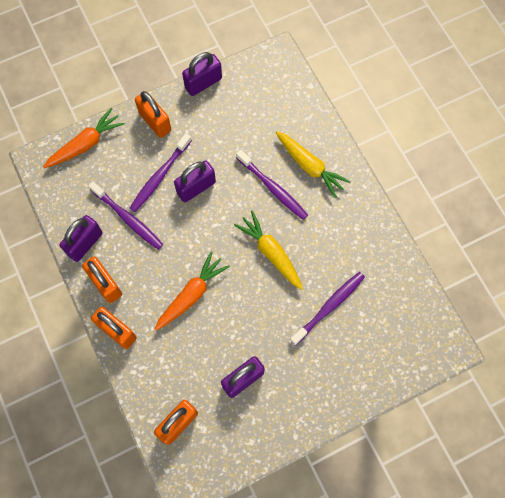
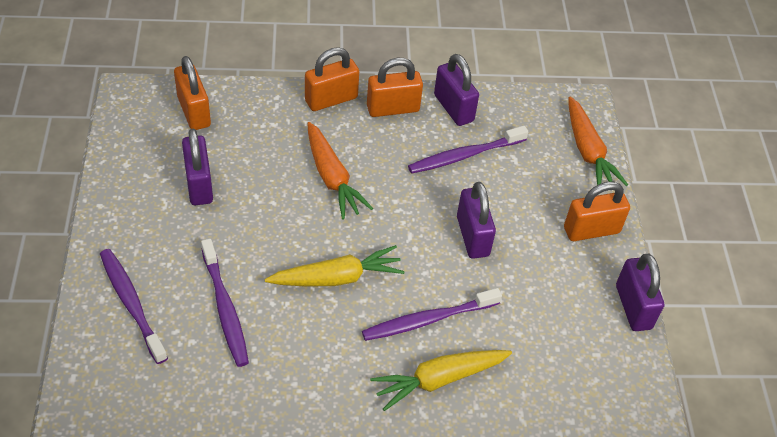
camera: 110 degrees right, 20 degrees down
(160, 176) = (508, 206): purple toothbrush -> purple toothbrush (132, 304)

